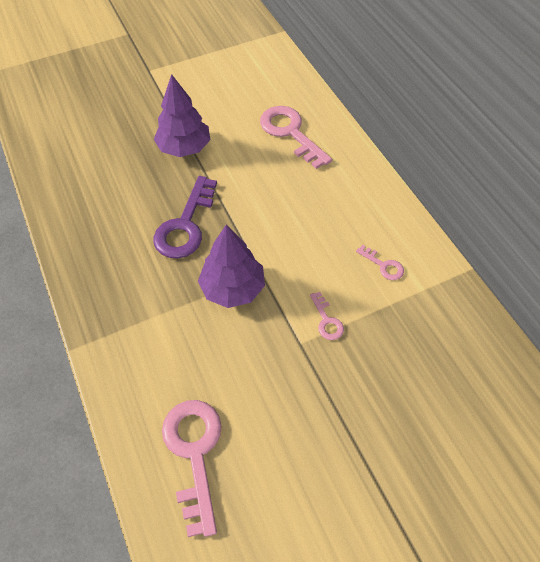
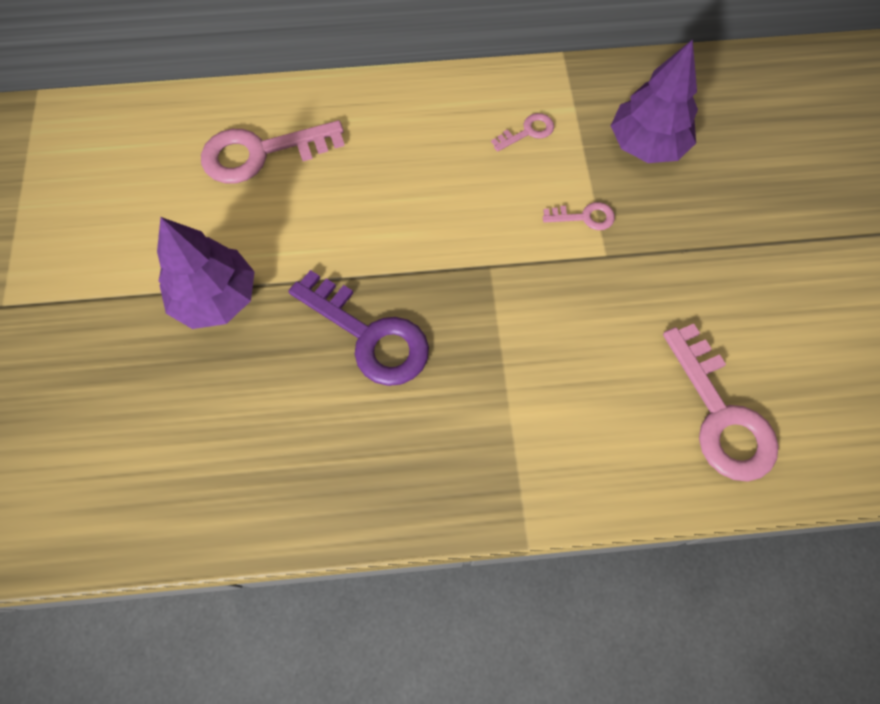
camera: 70 degrees left, 10 degrees up
(194, 453) = (720, 415): pink key -> pink key turned 120 degrees counterclockwise
(233, 288) = (500, 305): purple tree -> purple tree (647, 144)

